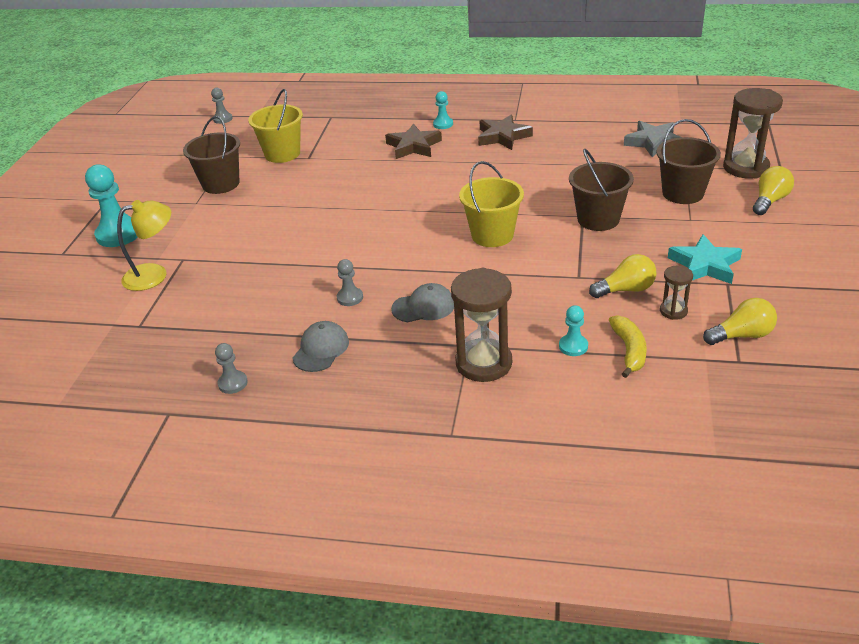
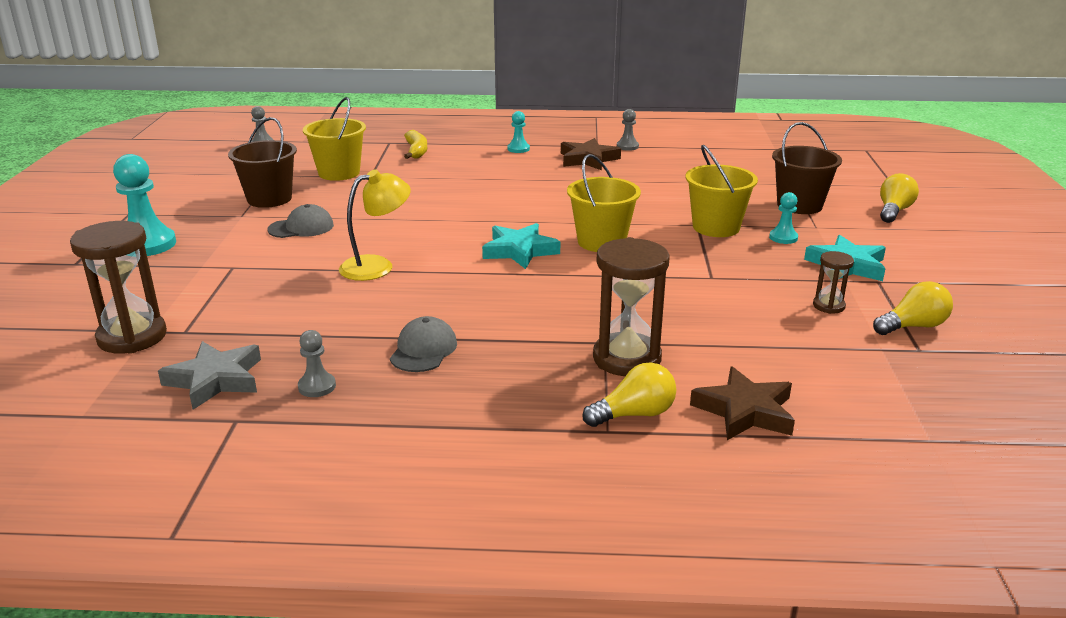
camera: 10 degrees left, 10 degrees down
(154, 274) = (198, 282): yellow lamp -> yellow lamp (377, 266)
(350, 298) = (448, 300): grey pawn -> grey pawn (627, 146)
(413, 146) = (490, 167): brown star -> brown star (745, 411)
(420, 244) = (520, 251): none -> turquoise star
(423, 307) = (539, 307): grey cap -> grey cap (301, 227)
(573, 346) = (727, 340): turquoise pawn -> turquoise pawn (783, 238)
(598, 219) = (716, 227): brown bucket -> yellow bucket
(626, 289) = (769, 288): yellow light bulb -> yellow light bulb (634, 414)
(629, 351) = (793, 343): yellow banana -> yellow banana (416, 151)
(653, 142) = (753, 164): grey star -> grey star (215, 380)
(745, 168) = (857, 184): brown hourglass -> brown hourglass (132, 337)

